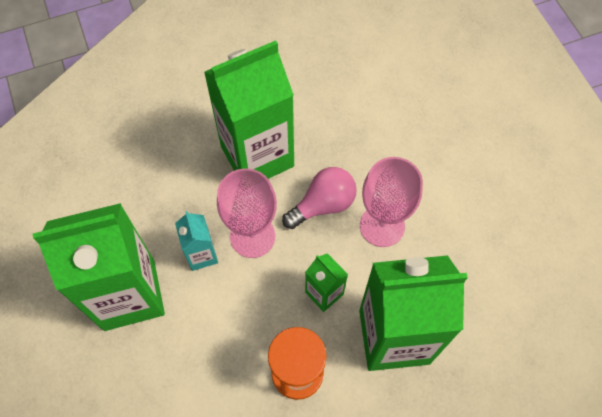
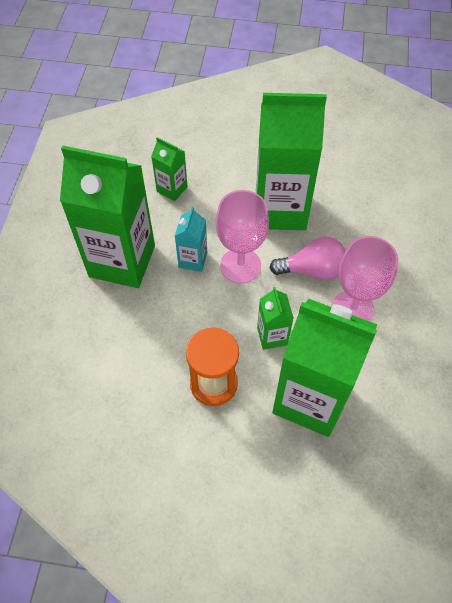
camera: 30 degrees right, 5 degrees down
(134, 188) = (172, 189): none -> green carton

